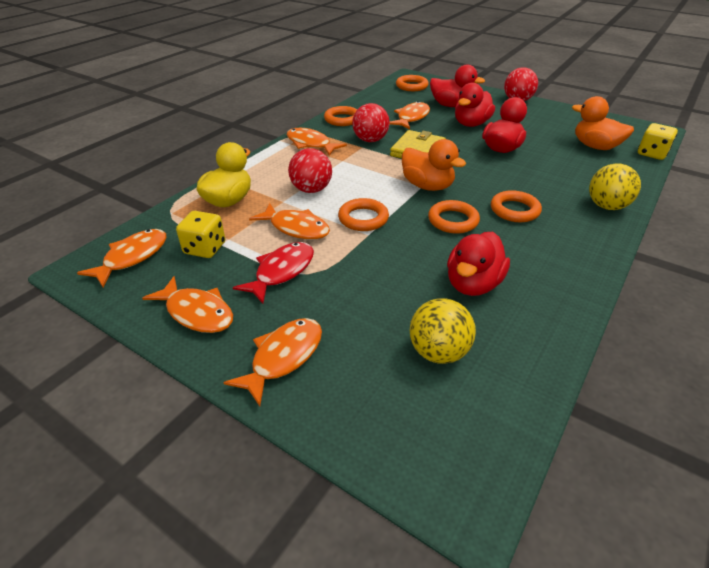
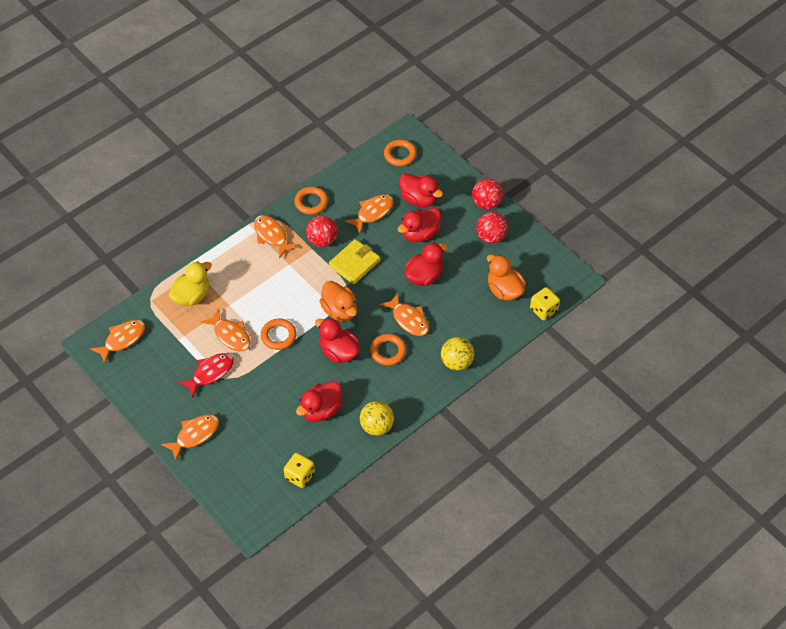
camera: 15 degrees right, 15 degrees up
(197, 312) = (155, 394): orange fish -> orange fish (408, 319)
(205, 248) = (167, 341): yellow dice -> yellow dice (300, 476)
(311, 190) = (253, 296): red ball -> red ball (491, 237)
(438, 352) = (277, 451): yellow ball -> yellow ball (377, 426)
(453, 220) = (339, 352): orange ring -> red duck

